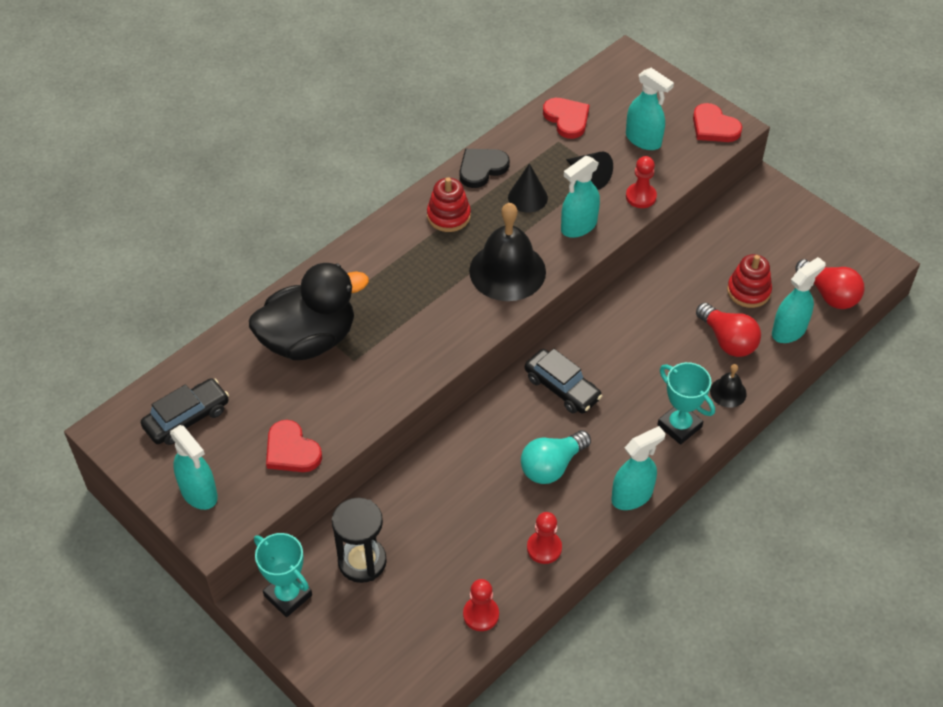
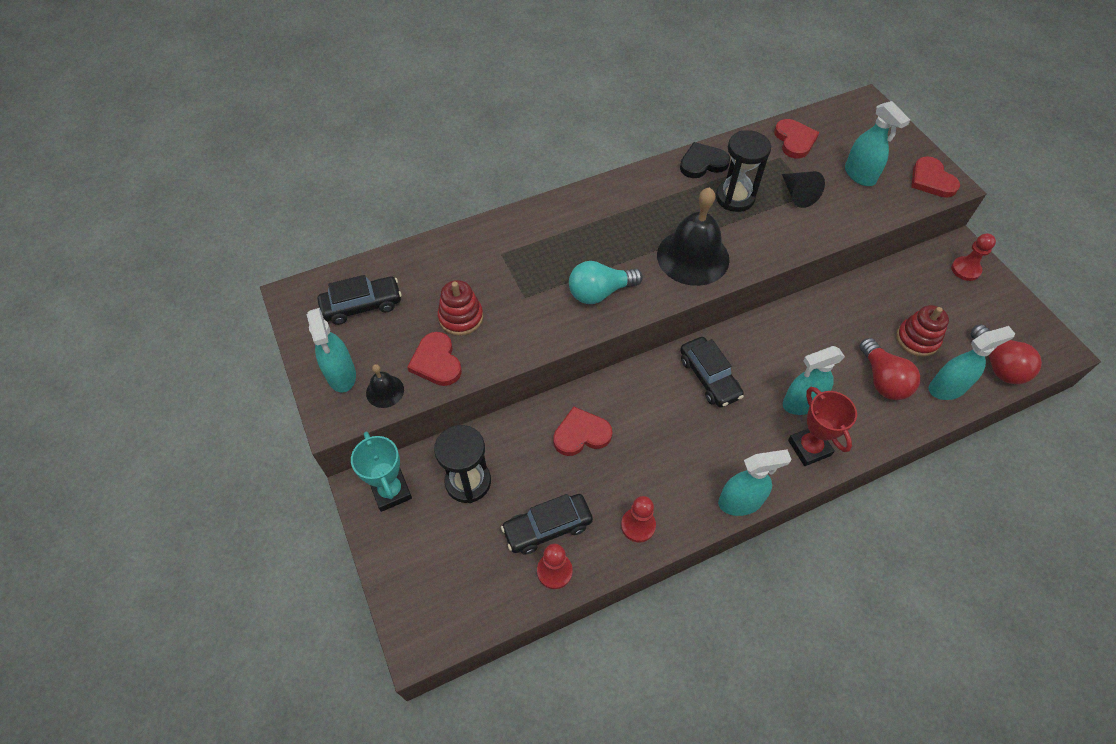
camera: 20 degrees right, 5 degrees up
(309, 340) = (493, 268): black duck -> none
(448, 216) = (658, 195): red stacking toy -> red stacking toy (461, 317)
(456, 481) = (581, 434): none -> red heart
(458, 578) = (547, 527): none -> black car
(527, 197) = (735, 198): black cone -> black hourglass
(552, 466) = (674, 448): turquoise light bulb -> turquoise light bulb (600, 292)
(578, 226) = (773, 235): turquoise spray bottle -> turquoise spray bottle (801, 403)
(641, 196) = (841, 224): red pawn -> red pawn (965, 269)
(679, 426) = (809, 448): turquoise trophy -> red trophy
(728, 392) = (867, 430): black bell -> black bell (385, 391)

